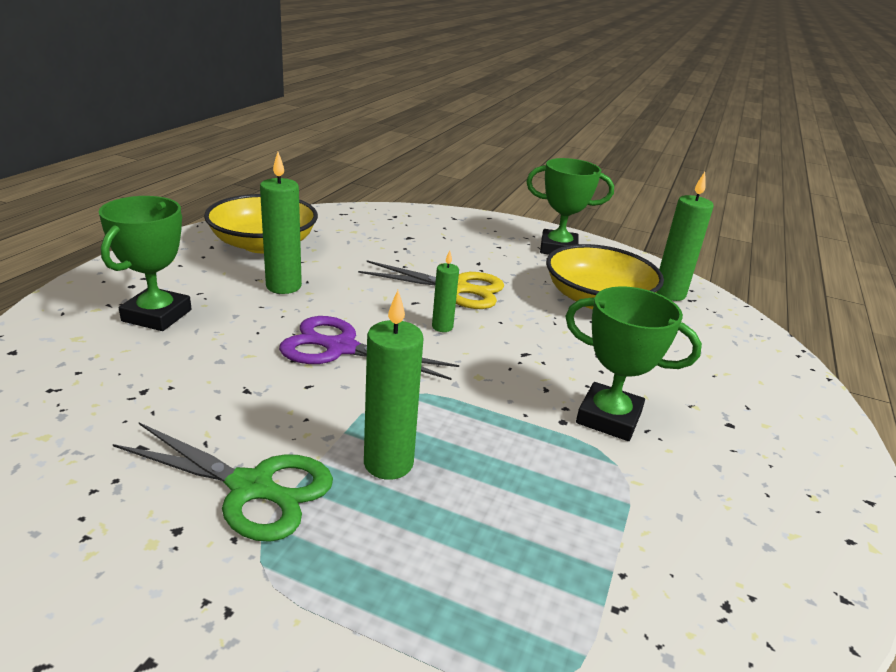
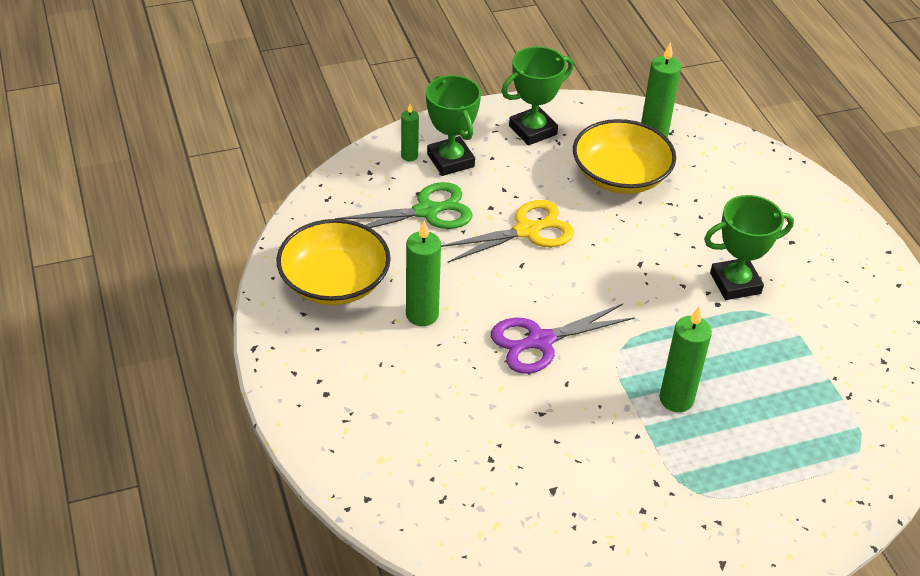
camera: 40 degrees left, 15 degrees up
(157, 315) = (393, 404): green trophy -> green trophy (450, 160)
(251, 487) = (639, 464): green scissors -> green scissors (427, 211)
(442, 327) = (568, 276): green candle -> green candle (409, 156)

